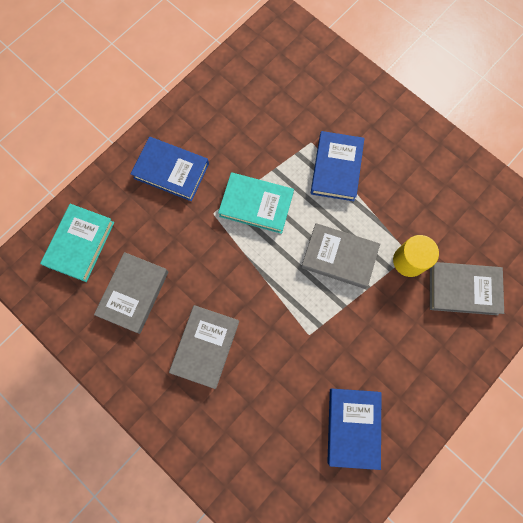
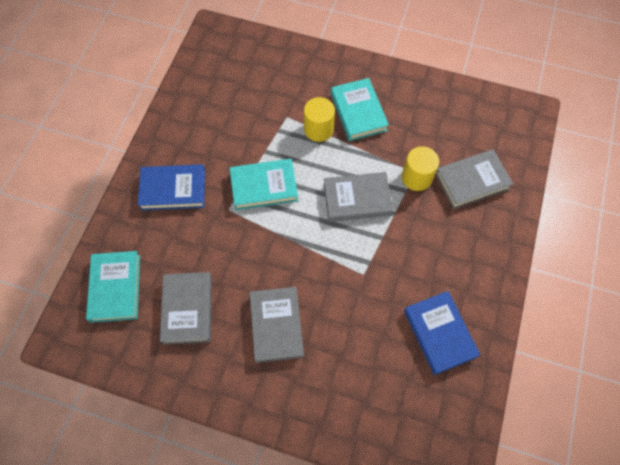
camera: 25 degrees left, 10 degrees down
(336, 168) = (318, 129): blue book -> yellow cylinder
(384, 167) = (358, 112): none -> turquoise book

